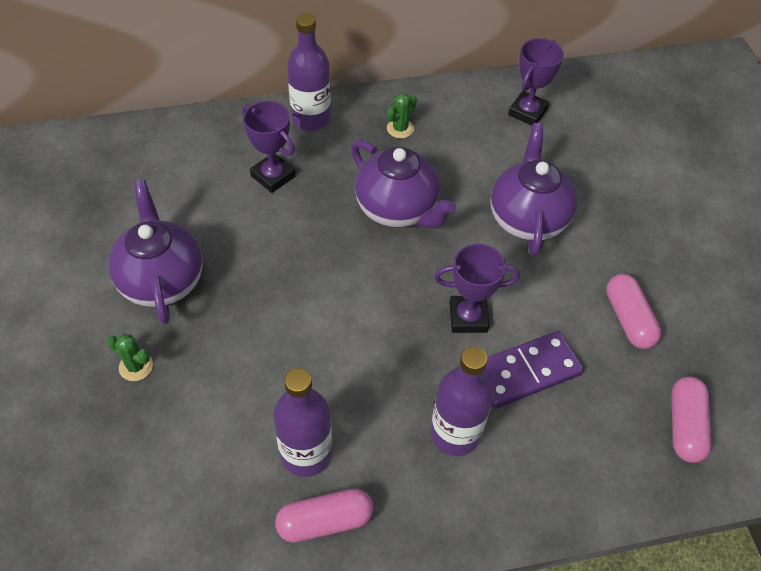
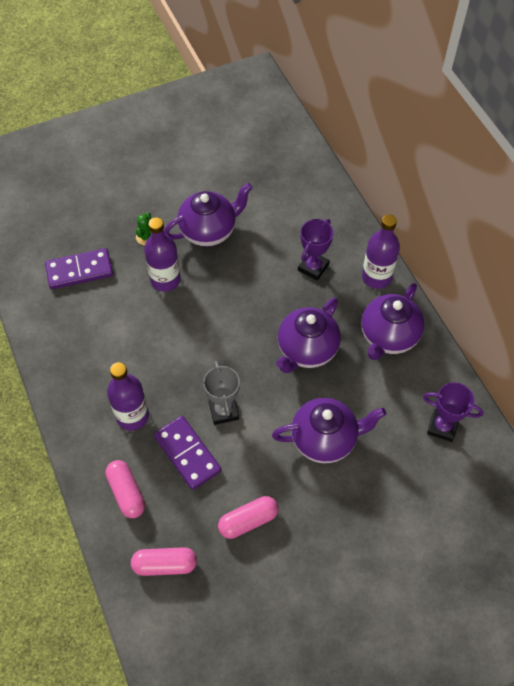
camera: 80 degrees right, 5 degrees up
(162, 477) = (79, 270): none -> purple domino
(306, 453) = (105, 337): purple bottle -> purple bottle (165, 280)
(325, 521) = (64, 356): pink capsule -> pink capsule (126, 493)
(400, 128) = (388, 337): green cactus -> purple teapot
(468, 317) = (223, 411): purple trophy -> grey trophy

